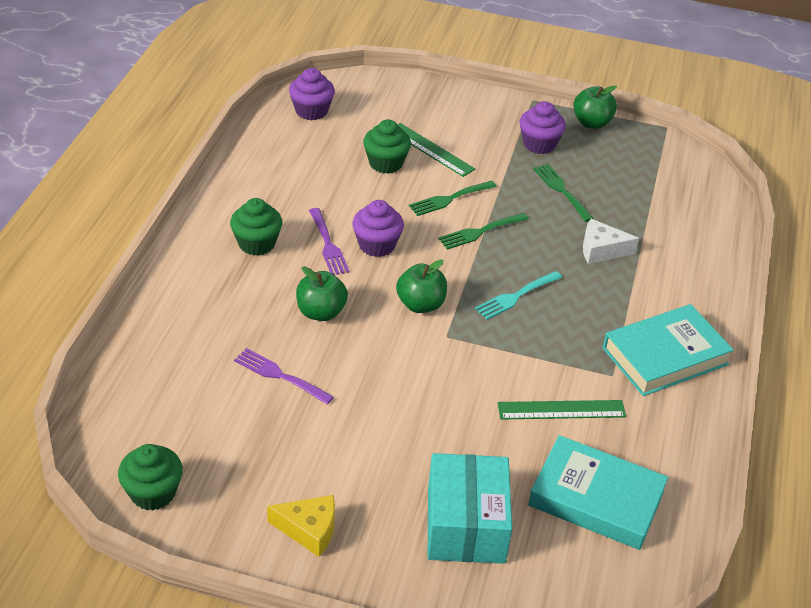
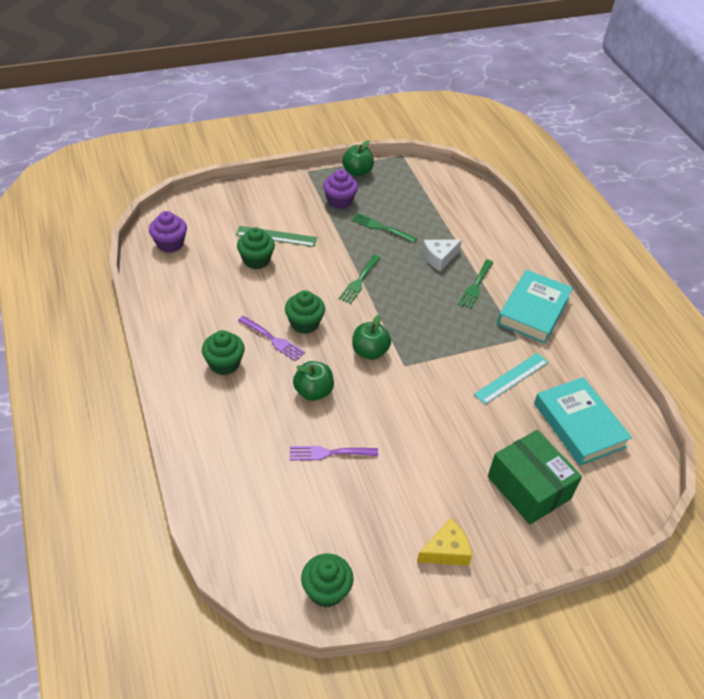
camera: 35 degrees left, 5 degrees up
(377, 245) = (304, 323): purple cupcake -> green cupcake
(449, 199) = (320, 267): green fork -> green fork (476, 286)
(465, 525) = (529, 487): turquoise box -> green box
(516, 296) = (420, 315): turquoise fork -> none
(561, 410) = (511, 378): green ruler -> turquoise ruler
(596, 498) = (579, 425): turquoise book -> turquoise book turned 75 degrees clockwise

